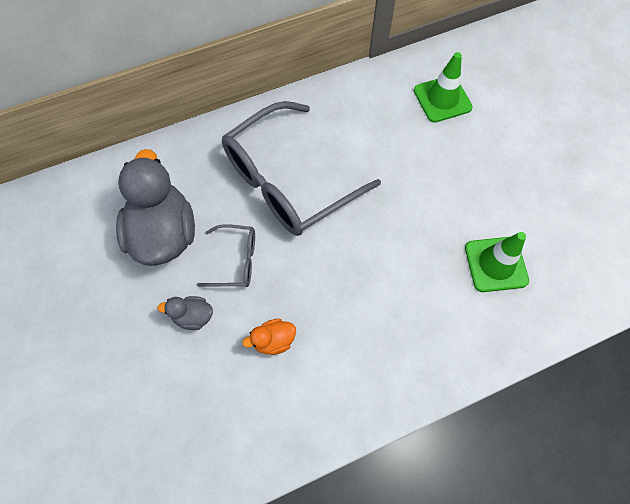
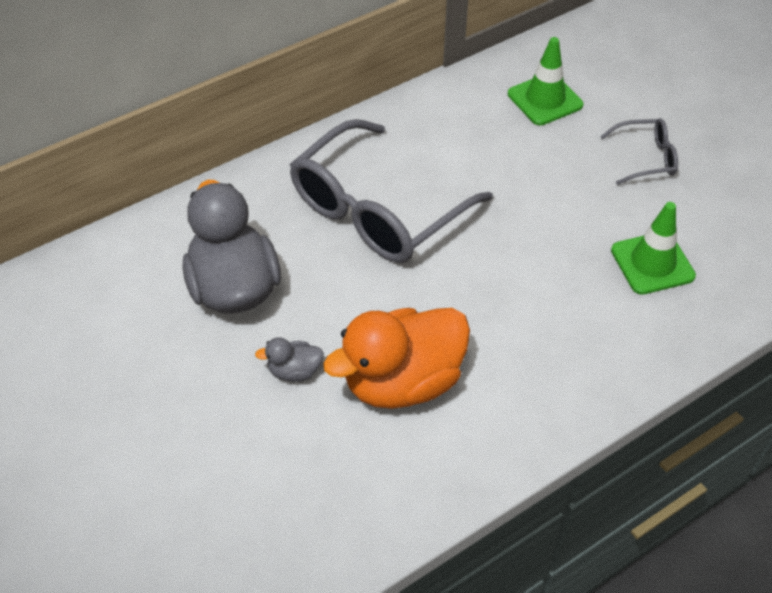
camera: 10 degrees left, 15 degrees down
(236, 260) = (333, 304): grey glasses -> grey glasses (646, 158)
(273, 340) = (402, 382): orange duck -> orange duck, size x2.30

